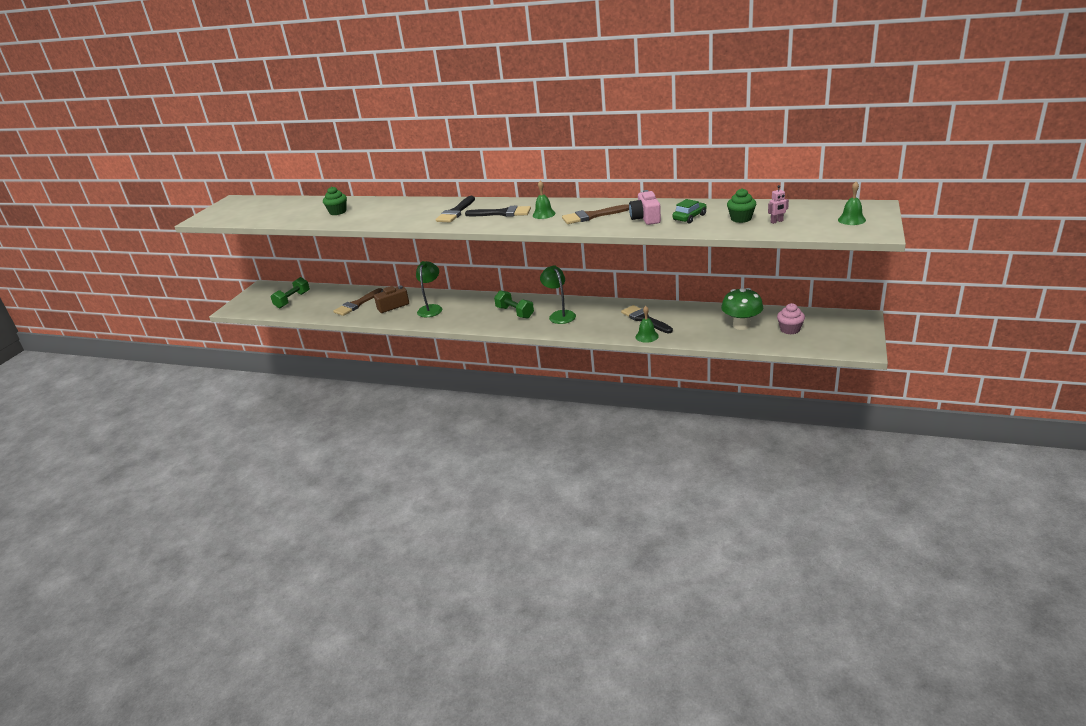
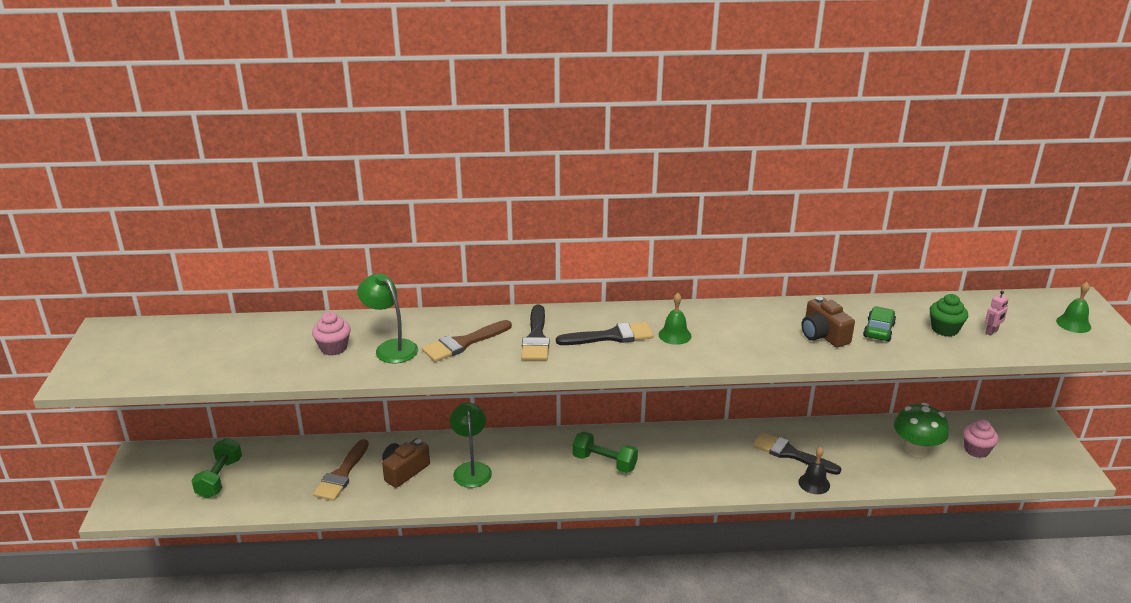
camera: 25 degrees left, 0 degrees up
(338, 212) = (333, 348): green cupcake -> pink cupcake
(560, 315) = (671, 459): green lamp -> green lamp (391, 347)
(592, 216) = (746, 335): brown brush -> brown brush (463, 343)
(645, 218) = (823, 335): pink camera -> brown camera
(647, 336) = (814, 483): green bell -> black bell

